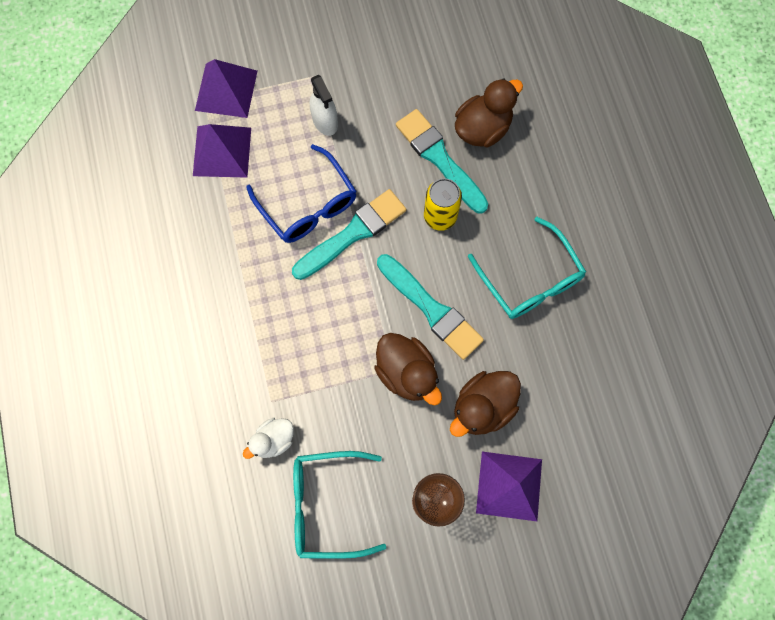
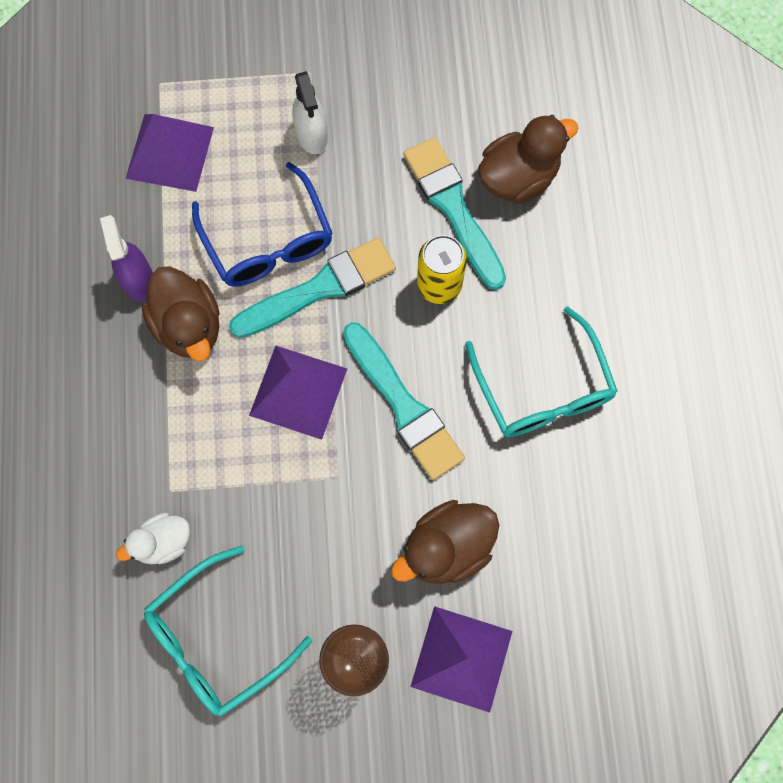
camera: 10 degrees right, 0 degrees up
(216, 249) = (138, 279): none -> purple spray bottle
(226, 90) = (190, 73): purple pyramid -> purple pyramid (298, 391)
(326, 505) = (216, 640): turquoise glasses -> turquoise glasses turned 45 degrees counterclockwise
(407, 373) = (355, 484): brown duck -> brown duck (189, 325)

